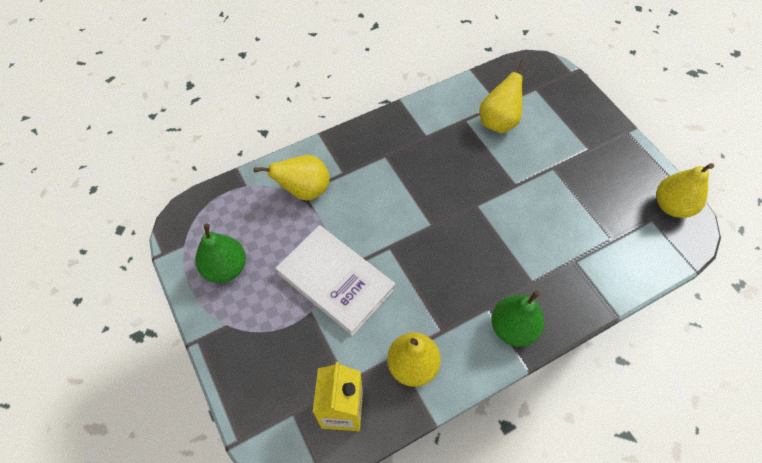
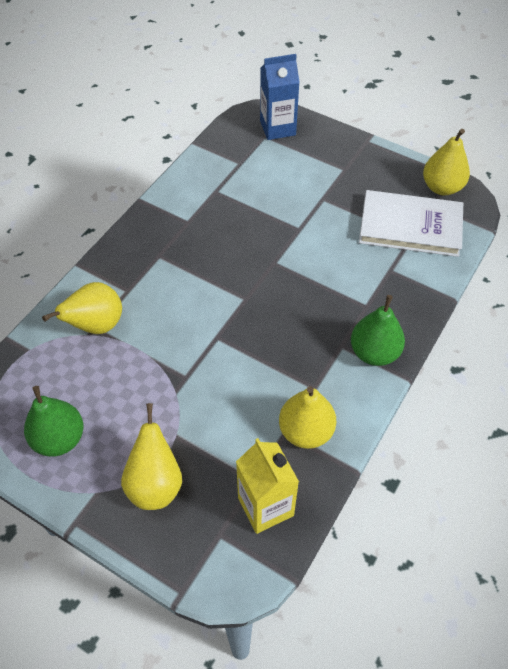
camera: 30 degrees left, 5 degrees down
(335, 281) = (183, 394): white book -> white book (410, 227)
(498, 121) = (249, 179): yellow pear -> yellow pear (155, 484)
(551, 86) = (277, 128): none -> blue carton

